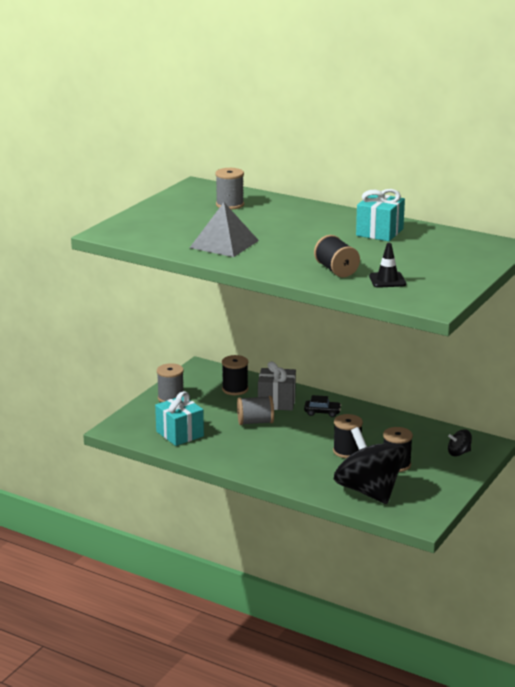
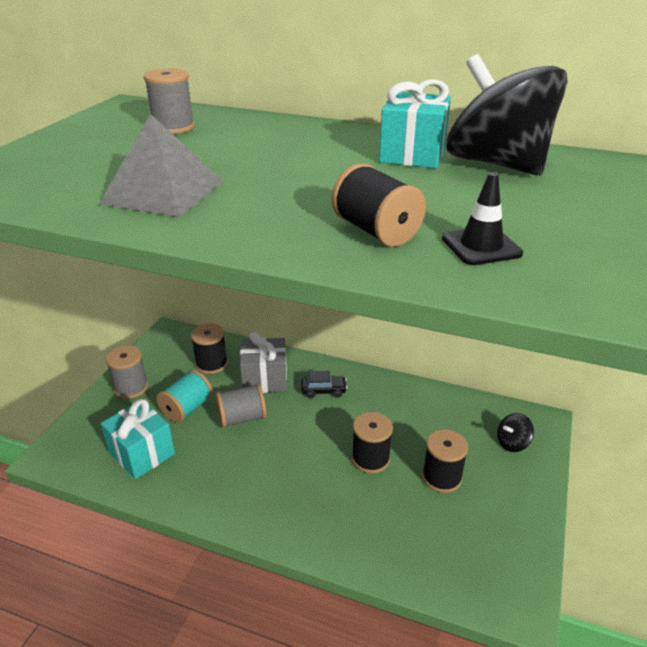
camera: 10 degrees left, 10 degrees up
(214, 413) = (187, 408): none -> turquoise spool
(369, 491) = (422, 542): black spinning top -> black spinning top (497, 164)

